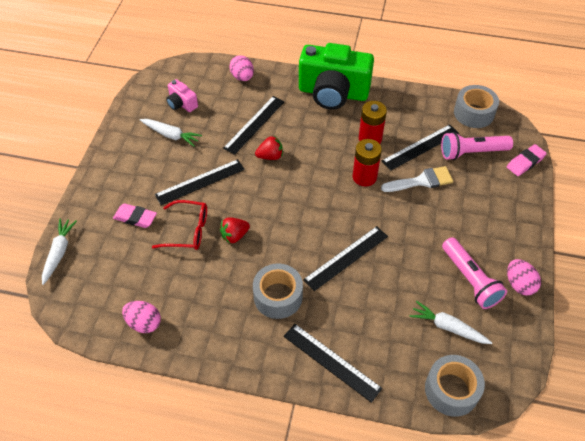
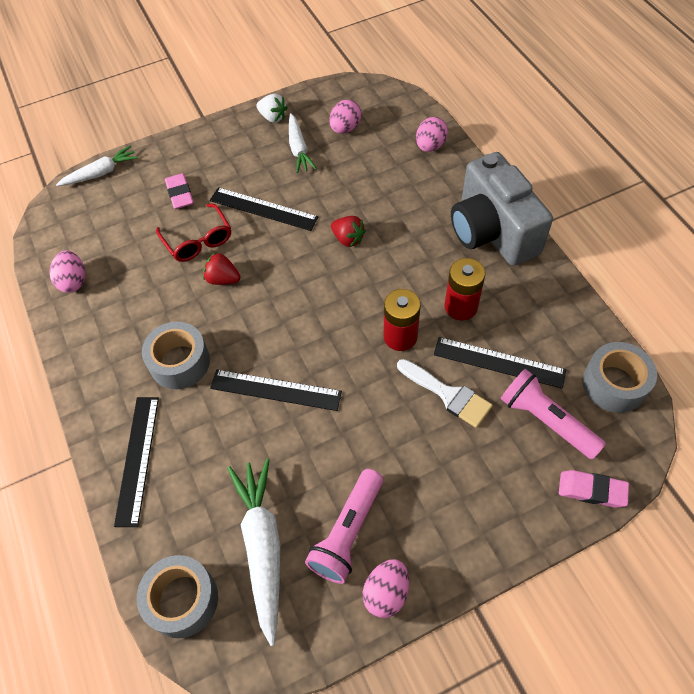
camera: 55 degrees right, 5 degrees up
(127, 131) = (273, 117): none -> white strawberry
(181, 104) = (345, 128): pink camera -> pink egg
(254, 124) = (377, 198): black ruler -> none
(333, 93) = (492, 231): green camera -> grey camera
(448, 327) = (262, 547): white carrot -> white carrot, size x1.58

